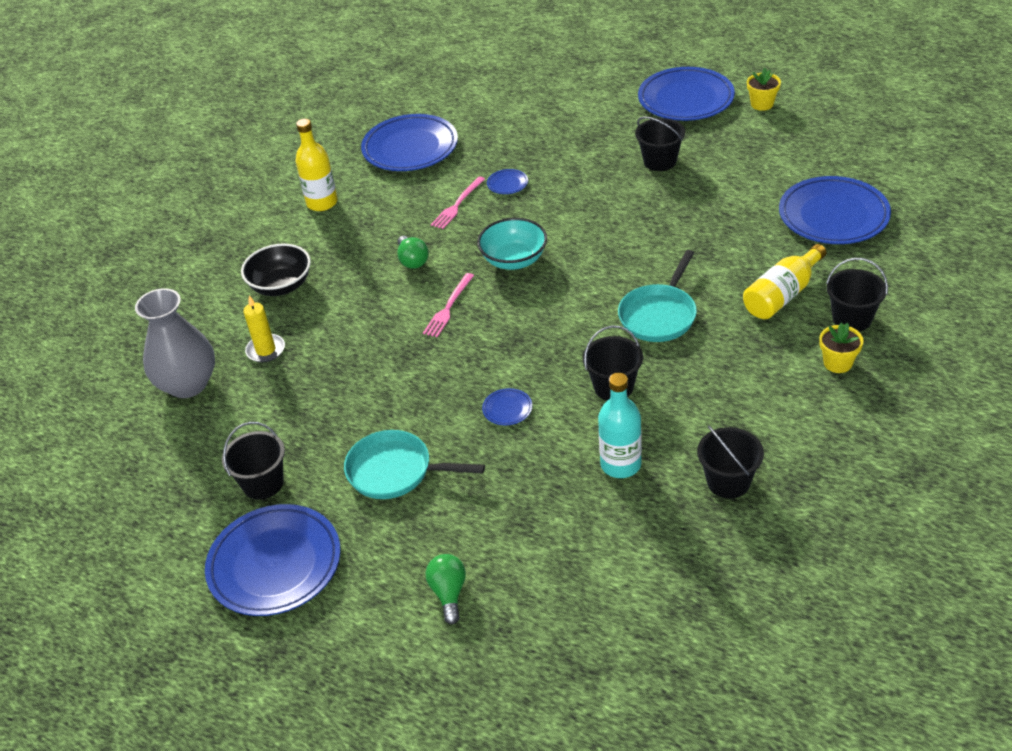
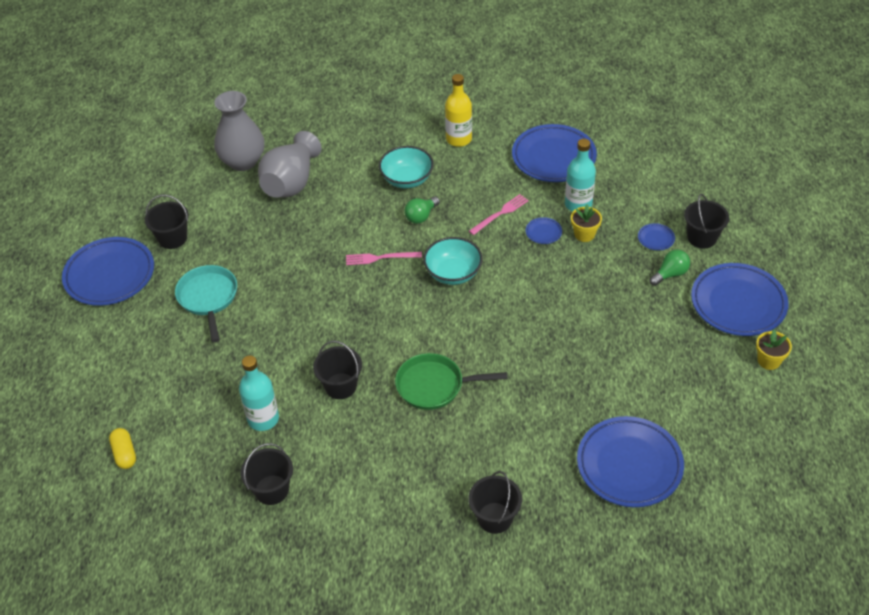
camera: 60 degrees right, 5 degrees up
(266, 350) = (291, 183): yellow candle -> grey vase
(281, 286) = (358, 160): black bowl -> none
(347, 256) = (407, 179): none -> turquoise bowl
(449, 593) = (115, 369): green light bulb -> green light bulb (670, 274)
(457, 205) = (500, 214): pink fork -> pink fork turned 135 degrees clockwise
(488, 152) = (578, 204): none -> turquoise bottle
(507, 409) = (291, 333): blue plate -> blue plate (656, 238)
(596, 612) = (124, 454): none -> yellow capsule
(659, 315) = (434, 386): turquoise pan -> green pan
(660, 161) = (634, 317): black bucket -> black bucket (702, 237)
(782, 295) = (500, 459): yellow bottle -> none
(837, 363) = (434, 523): yellow flower pot -> yellow flower pot (584, 234)

